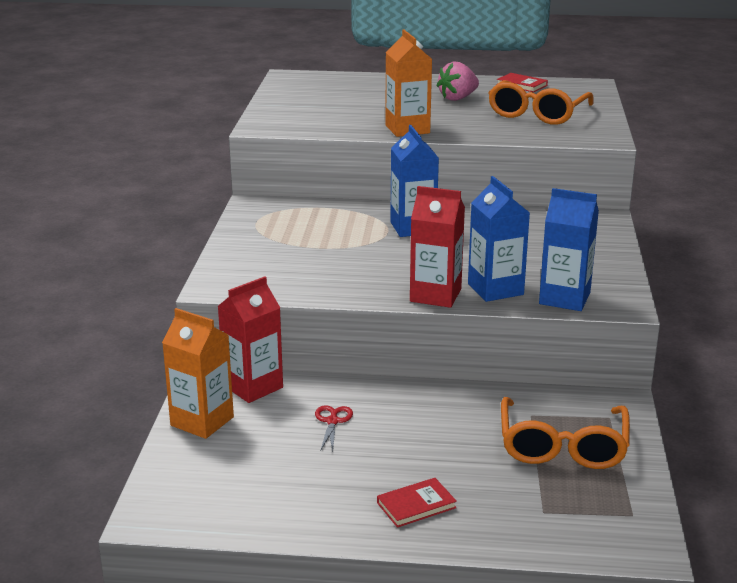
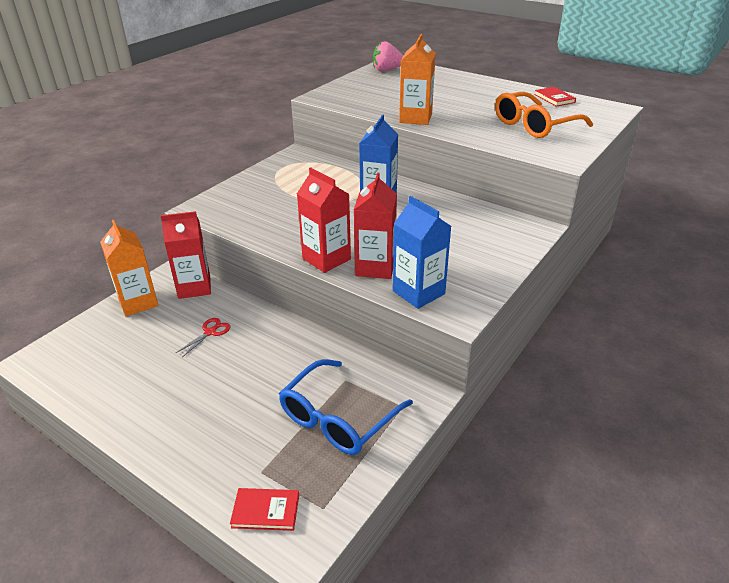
camera: 30 degrees right, 10 degrees up
(416, 505) = (184, 424): red book -> red book (266, 511)
(457, 98) = (487, 100): pink strawberry -> pink strawberry (387, 70)
(495, 289) = (375, 267): blue carton -> red carton
(562, 446) = (338, 418): orange glasses -> blue glasses

